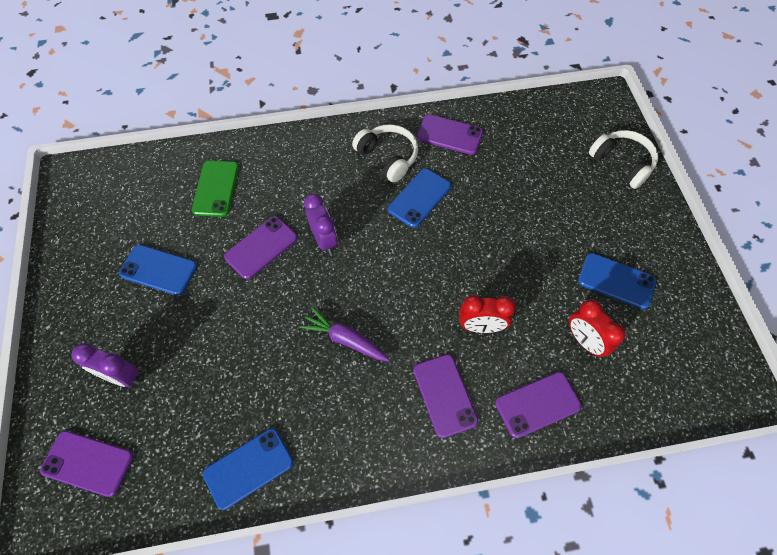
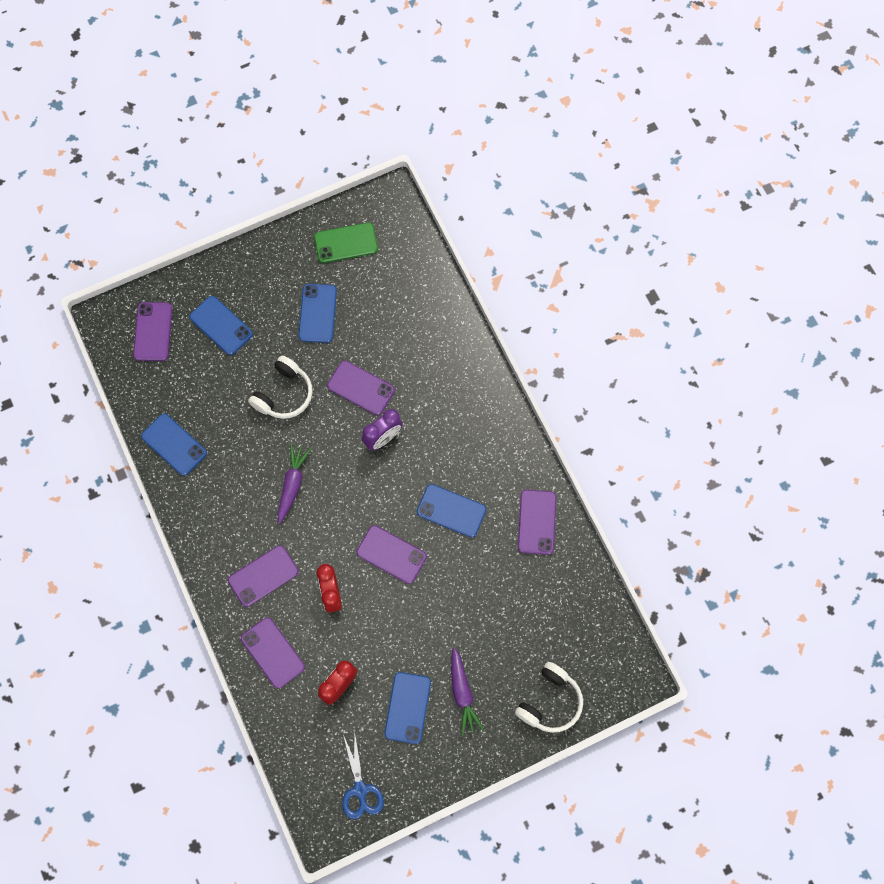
camera: 75 degrees right, 10 degrees up
(121, 376) = (221, 325): purple clock -> blue phone
(216, 188) = (411, 327): green phone -> green phone (346, 243)
(388, 157) = (491, 469): white headphones -> white headphones (284, 394)
(451, 259) = (391, 554): none -> purple phone
(606, 230) = (462, 693): none -> purple carrot
(701, 345) = (360, 790): none -> blue scissors

